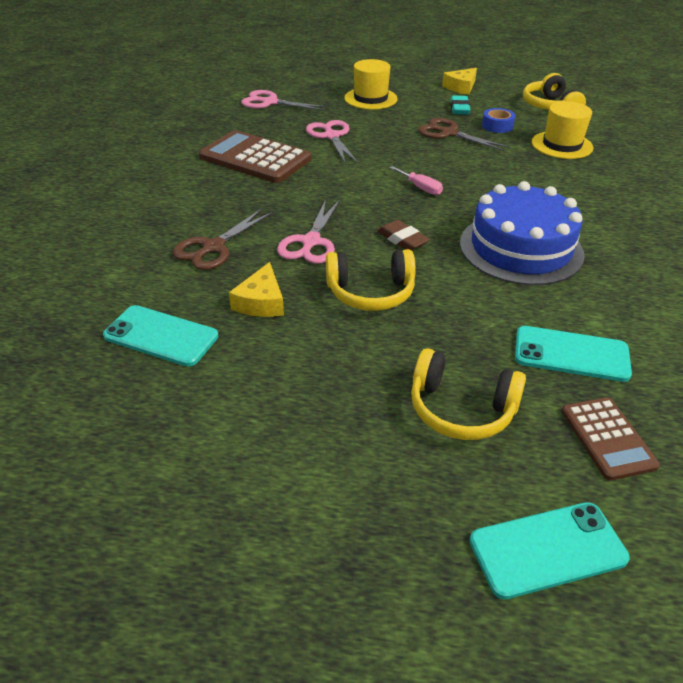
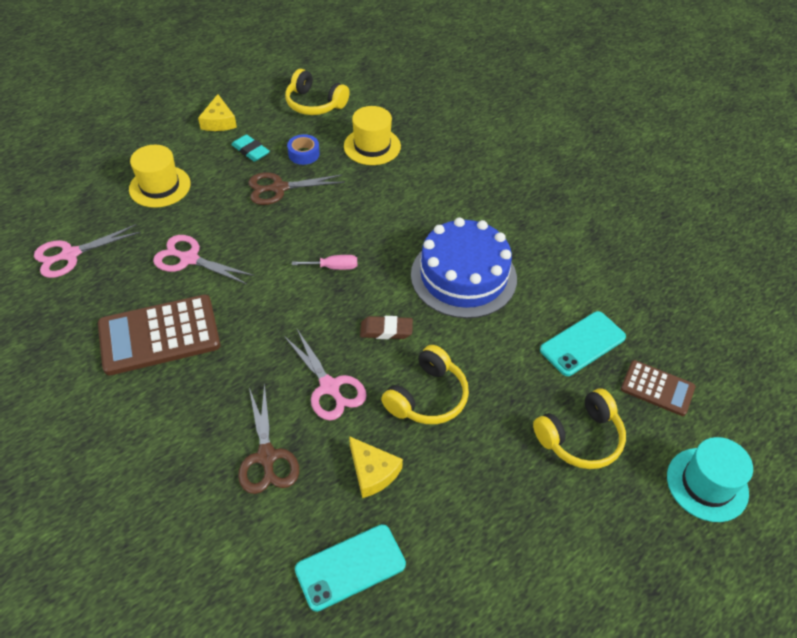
camera: 50 degrees left, 10 degrees up
(547, 549) = (707, 484): turquoise phone -> turquoise hat

